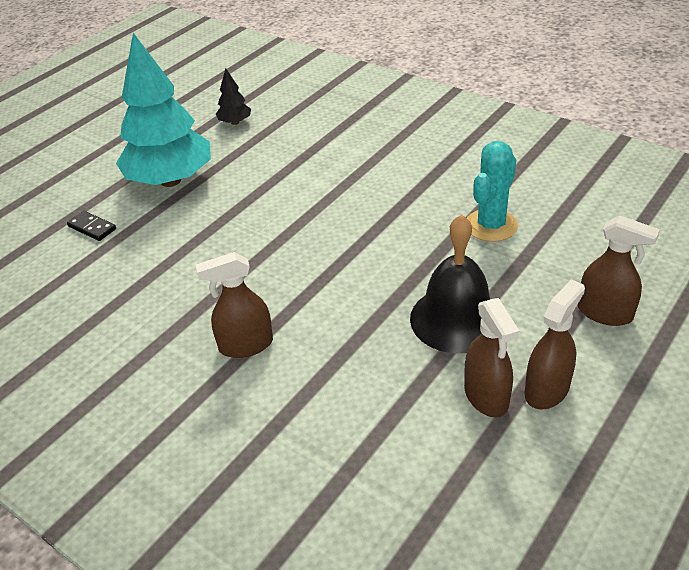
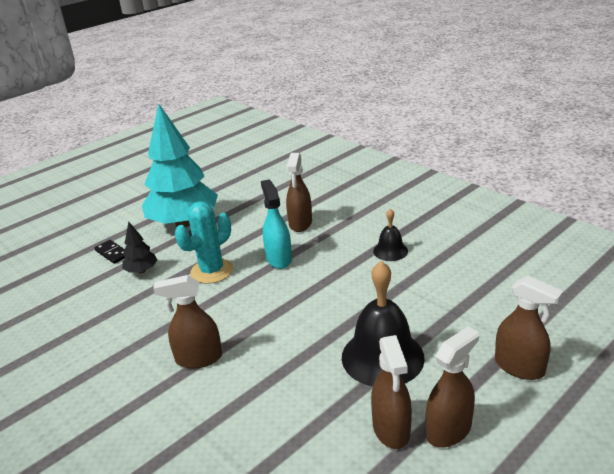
camera: 10 degrees right, 10 degrees down
(235, 122) = (247, 184): black tree -> black tree (141, 271)
(303, 215) = (279, 259): none -> turquoise spray bottle
(316, 169) = (300, 223): none -> brown spray bottle
(432, 194) = (390, 251): none -> black bell
(491, 225) = (434, 281): turquoise cactus -> turquoise cactus (212, 271)

